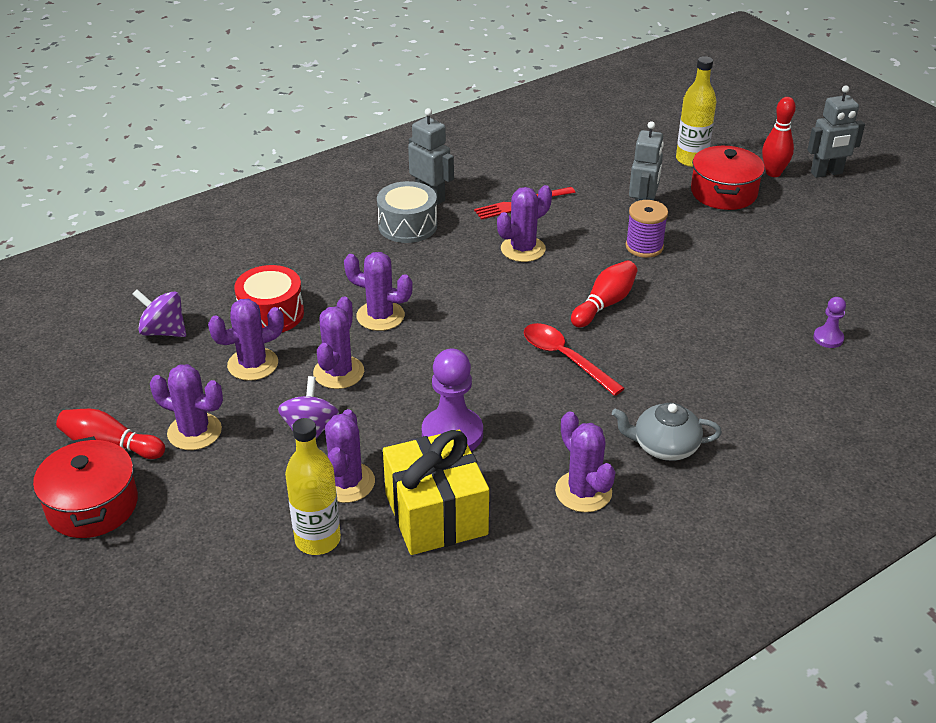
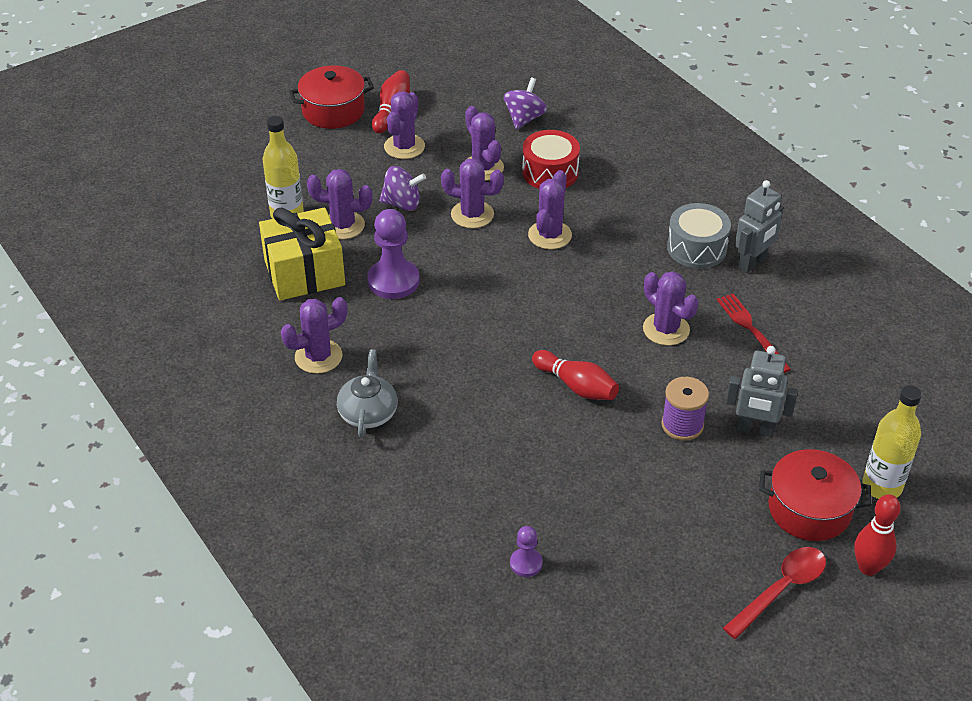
camera: 90 degrees right, 5 degrees up
(564, 358) = (492, 353): red spoon -> red spoon (781, 589)
(826, 173) = (881, 627): grey robot -> none

